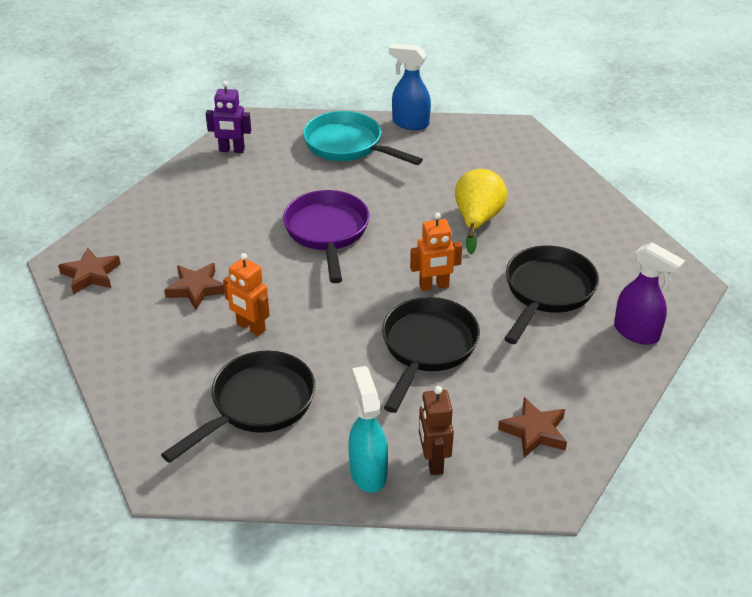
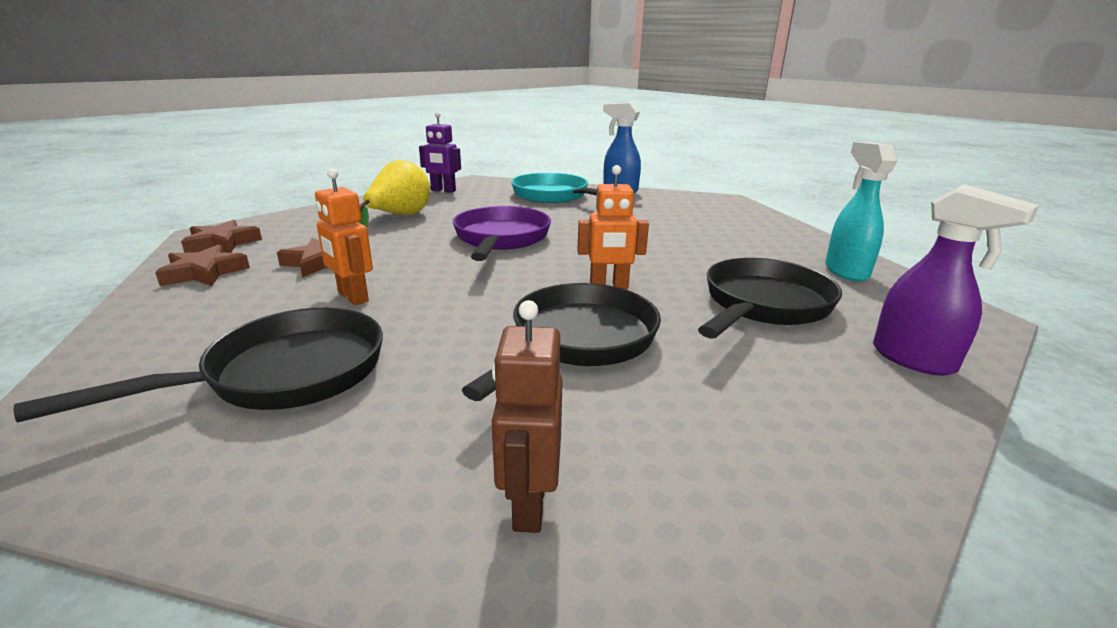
camera: 10 degrees right, 15 degrees down
(368, 472) = (388, 504): turquoise spray bottle -> turquoise spray bottle (845, 271)
(477, 220) = (676, 245): yellow pear -> yellow pear (399, 216)
(534, 431) = (746, 478): brown star -> brown star (204, 272)

